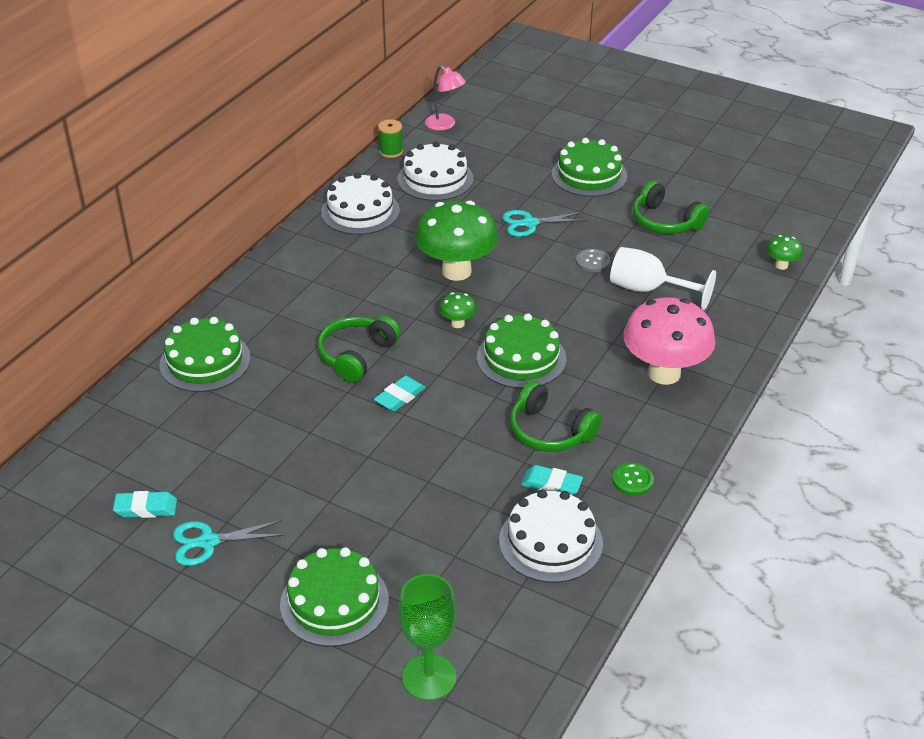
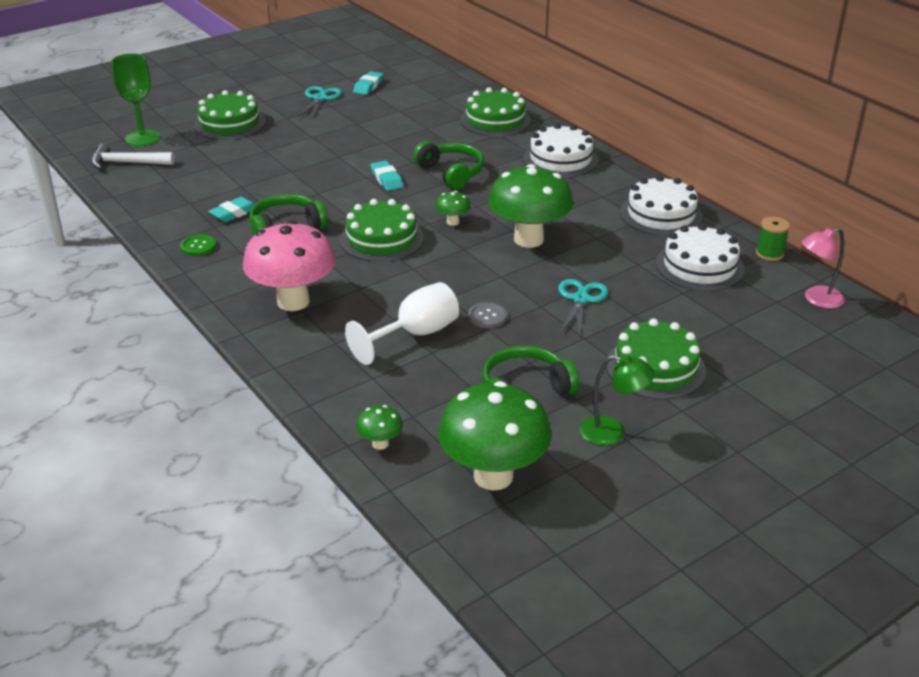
camera: 115 degrees right, 5 degrees down
(506, 651) = (127, 163): none -> white hammer
(550, 542) = (185, 199): white cake -> white cake (560, 159)
(675, 178) = (612, 432): none -> green lamp
(762, 212) = (493, 476): none -> green mushroom

